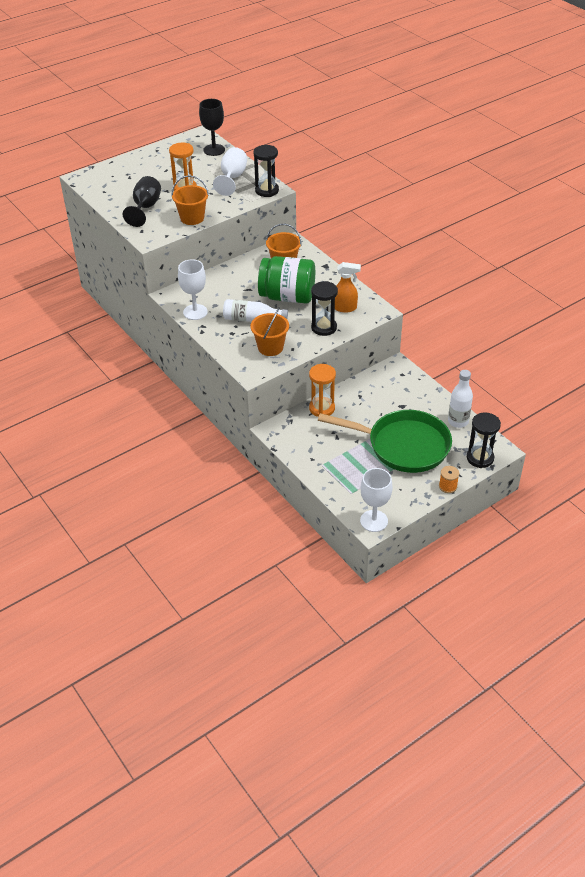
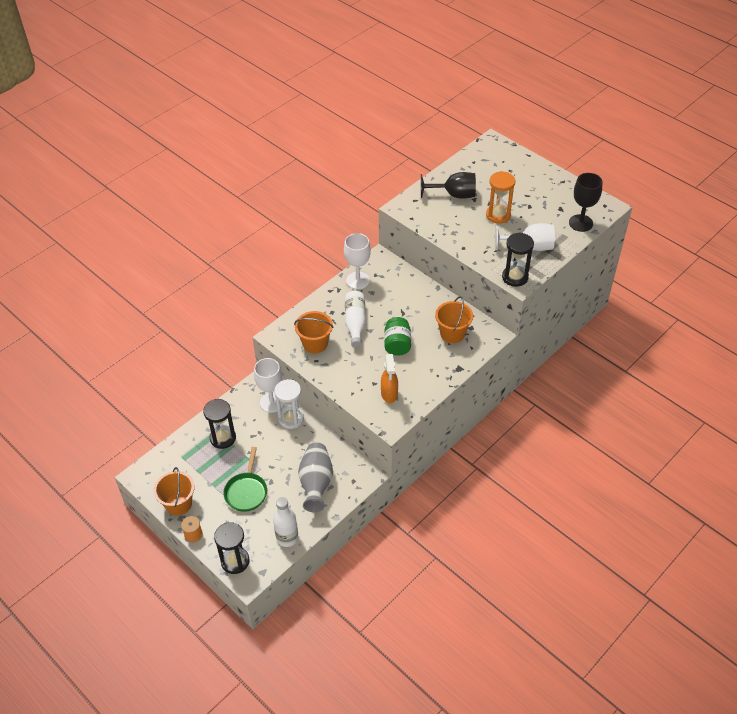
camera: 80 degrees right, 5 degrees up
(192, 218) = (446, 230): orange bucket -> orange bucket (178, 504)
(287, 297) = (397, 344): green jar -> green jar, size x0.58
(322, 408) = (291, 418): orange hourglass -> white hourglass
(324, 327) = (353, 380): black hourglass -> black hourglass (223, 438)
(374, 521) = (146, 477): white goblet -> white goblet (272, 402)
(401, 398) = (316, 483): none -> grey vase
(403, 445) = (246, 491): green pan -> green pan, size x0.53

